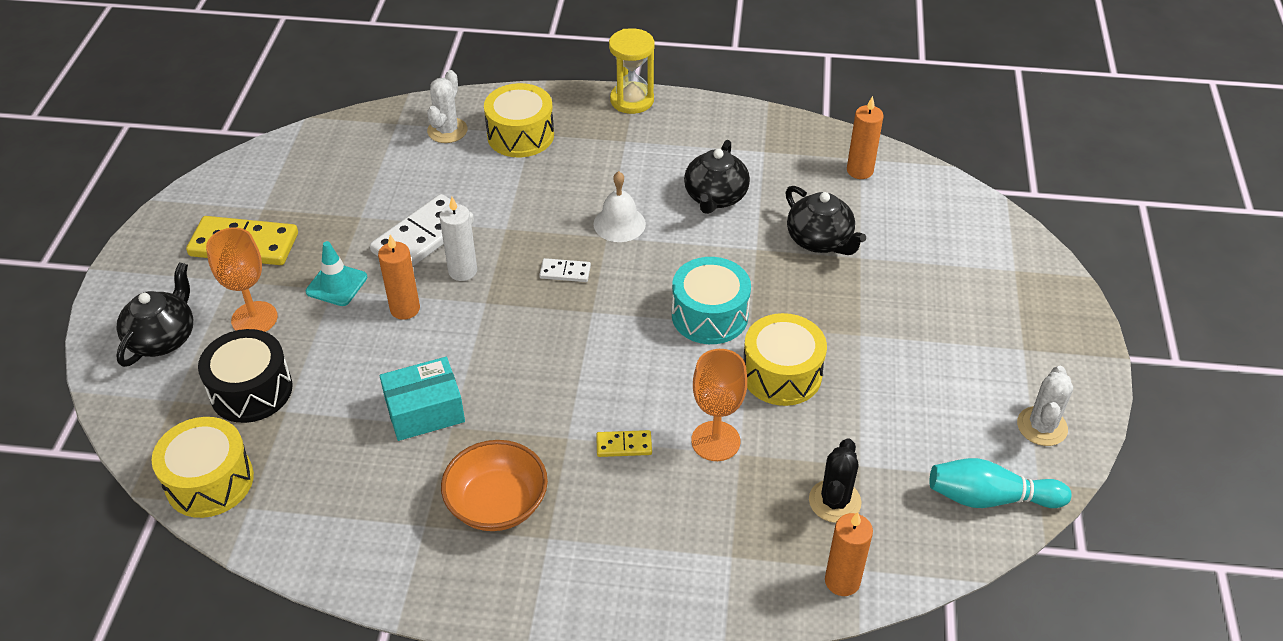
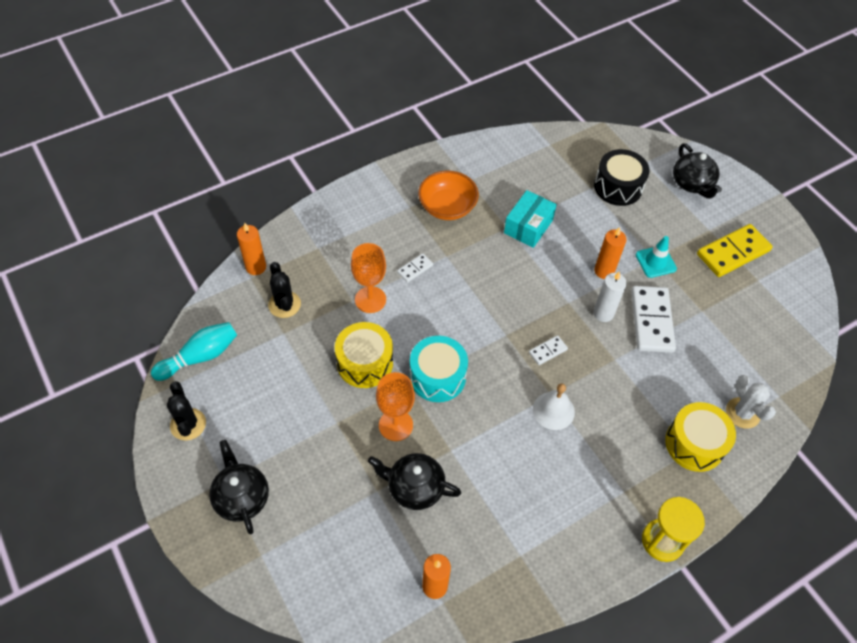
camera: 140 degrees right, 10 degrees up
(210, 481) = (580, 143): yellow drum -> none
(254, 318) = (667, 219): orange goblet -> orange goblet (395, 425)
(624, 445) = (415, 269): yellow domino -> white domino
(715, 197) = (515, 479): black teapot -> black teapot (241, 497)
(1042, 426) = (188, 424): white cactus -> black cactus

